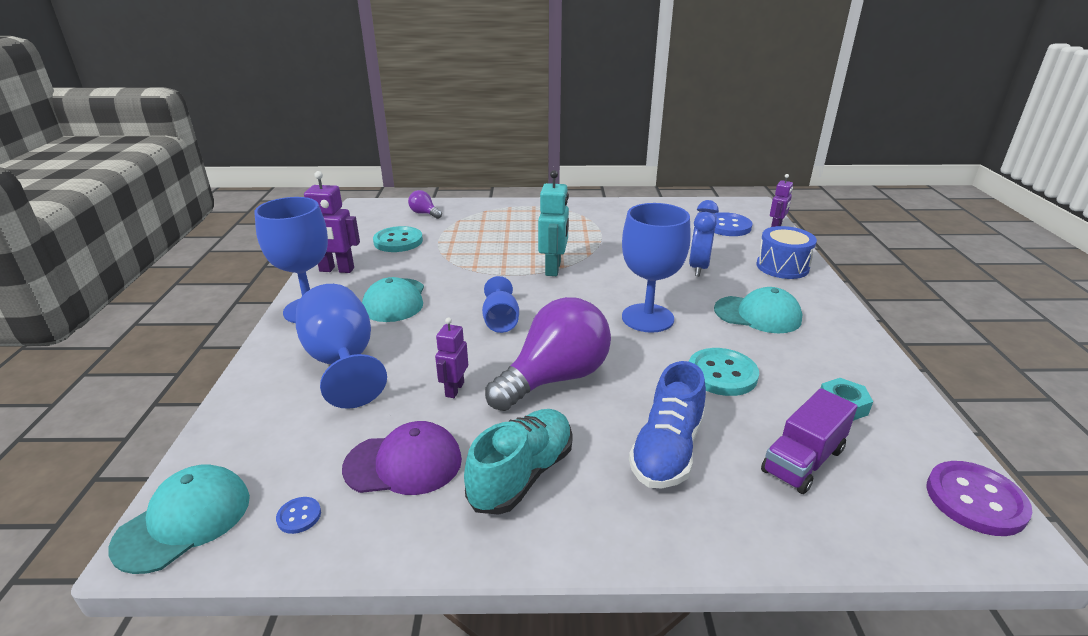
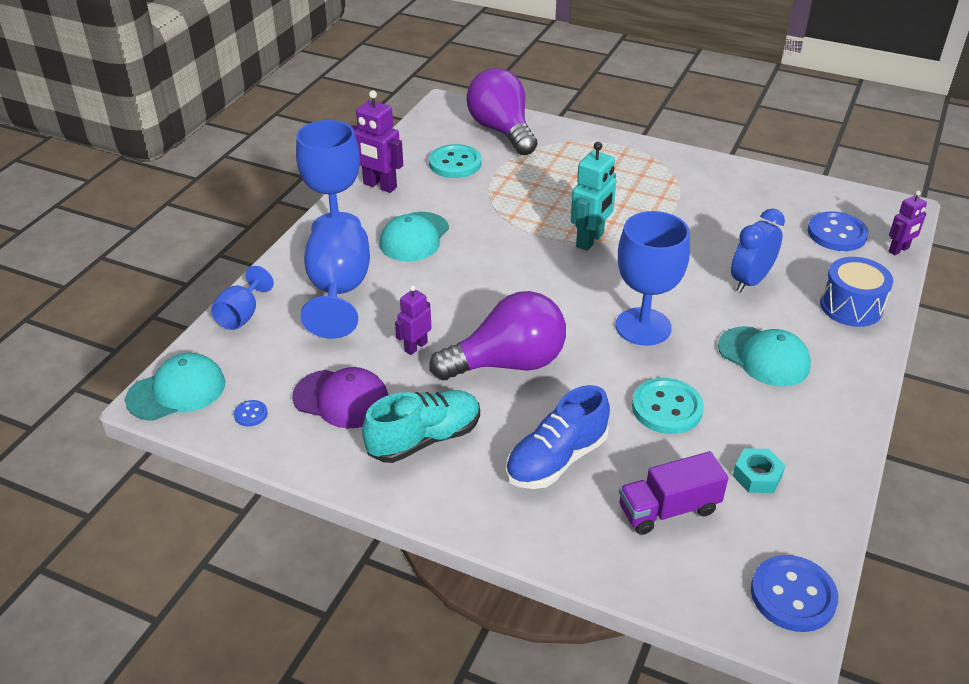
camera: 25 degrees right, 10 degrees up
(424, 213) = (502, 131): purple light bulb -> purple light bulb, size x2.24
(500, 321) = (497, 289): blue goblet -> blue goblet (242, 315)
(975, 500) = (793, 595): purple button -> blue button

